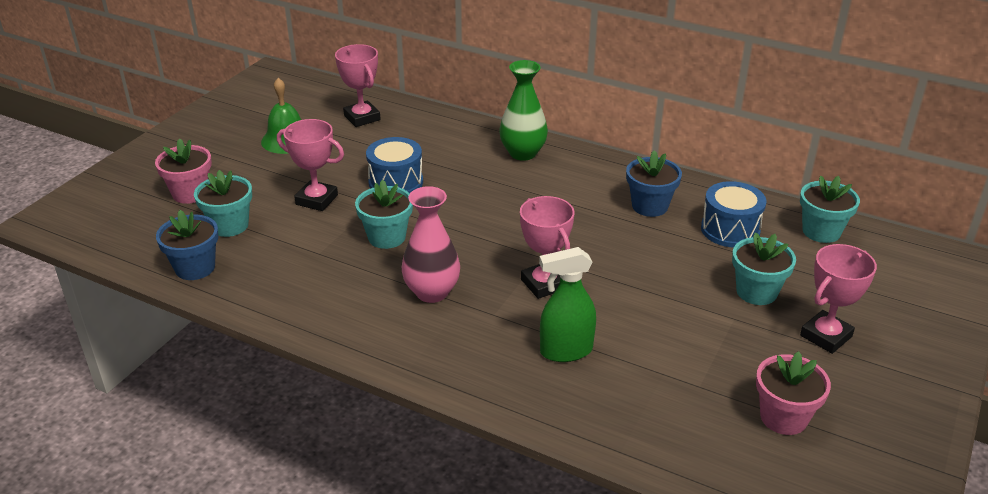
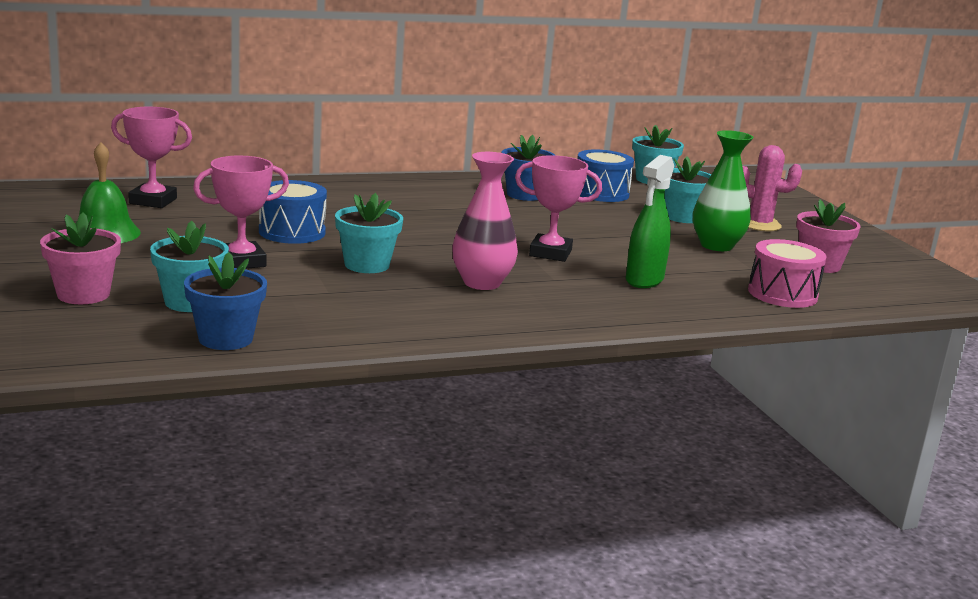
camera: 50 degrees left, 15 degrees down
(523, 153) = (362, 190): green vase -> green vase (716, 245)
(666, 431) = (782, 294): none -> pink drum
(825, 336) = (759, 224): pink trophy -> pink cactus

